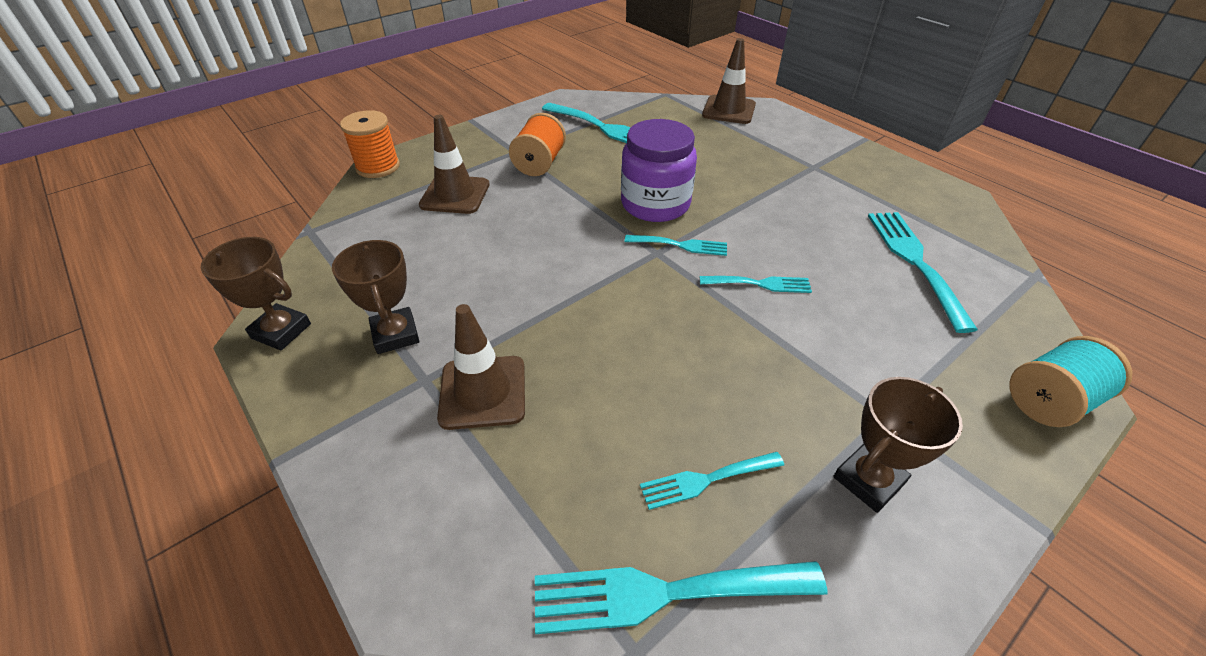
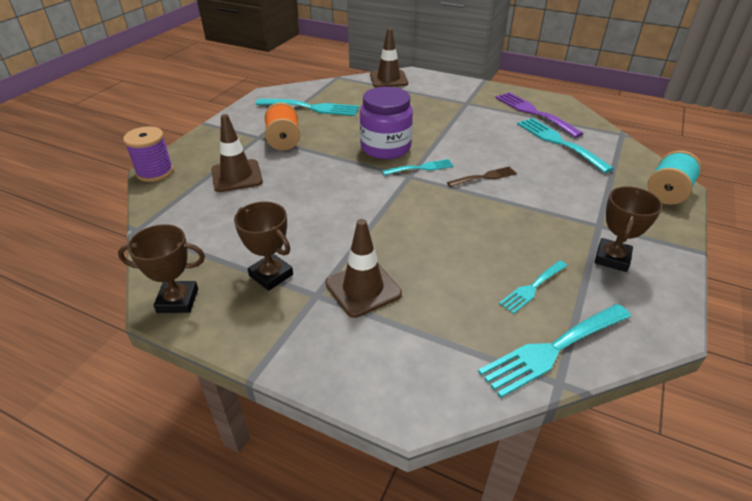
camera: 25 degrees left, 5 degrees down
(378, 167) = (155, 172): orange spool -> purple spool
(760, 284) = (485, 177): turquoise fork -> brown fork
(906, 205) = (533, 113): none -> purple fork

